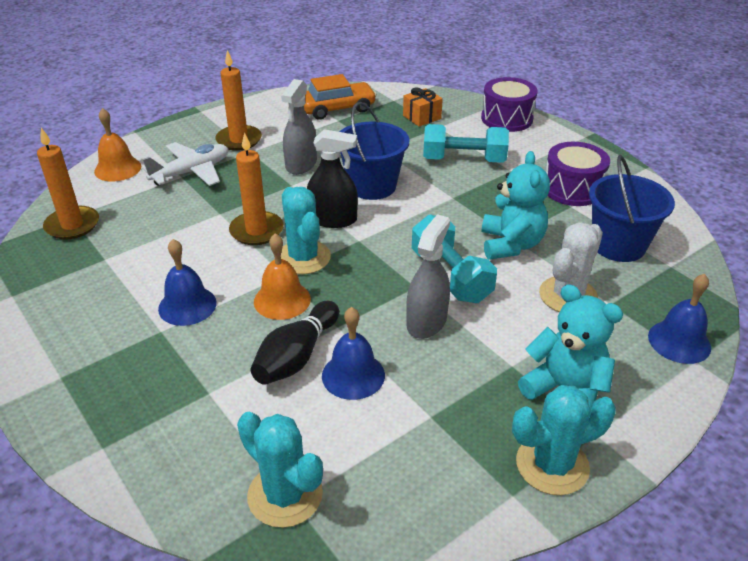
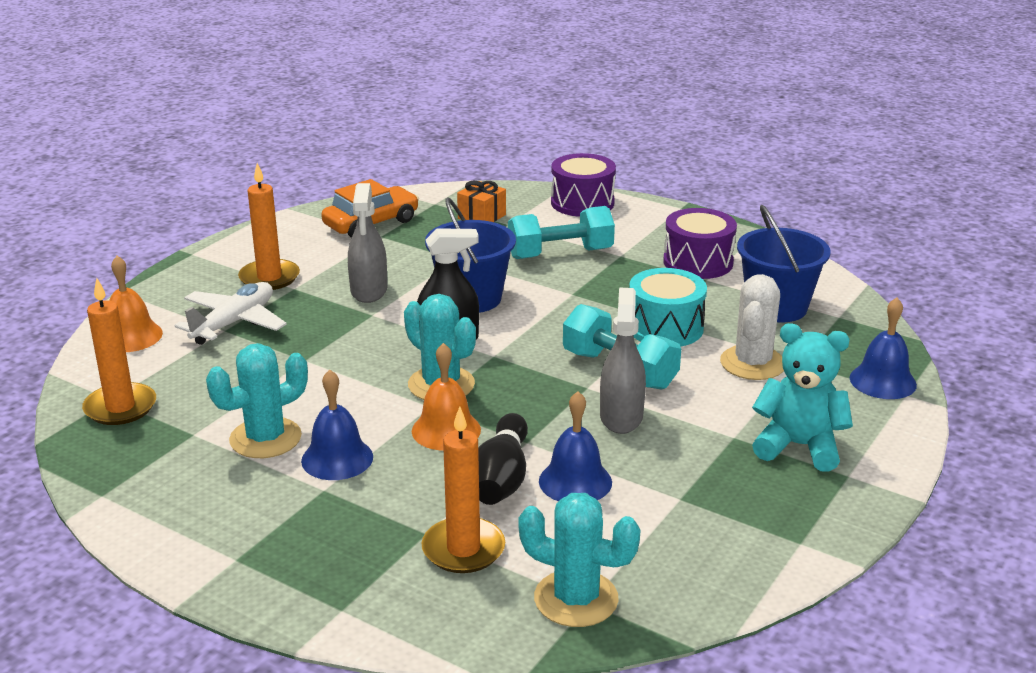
camera: 20 degrees left, 10 degrees down
(256, 231) = (365, 369): orange candle -> orange candle (463, 549)
(511, 244) = (665, 328): turquoise teddy bear -> turquoise drum
(552, 465) = (822, 510): turquoise cactus -> turquoise cactus (265, 438)

